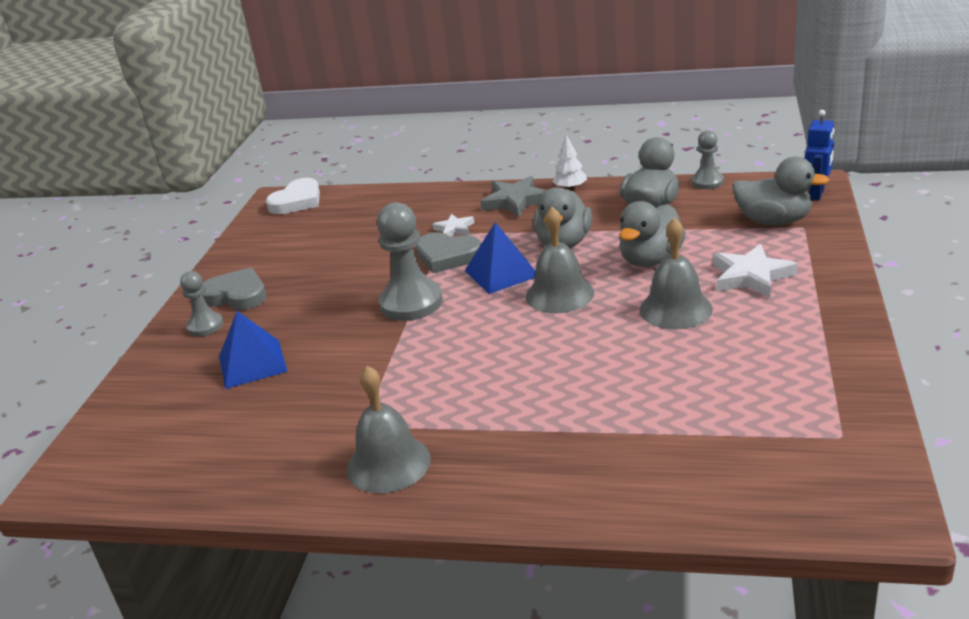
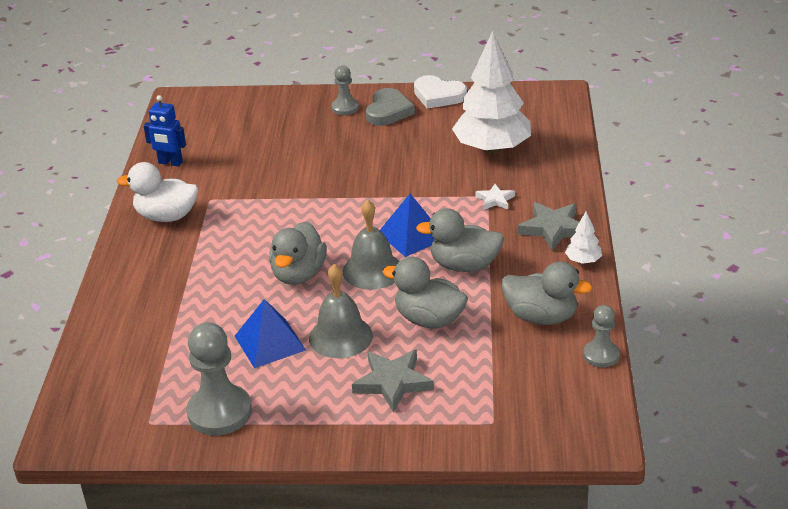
camera: 80 degrees right, 5 degrees up
(252, 363) = (292, 139): blue pyramid -> blue pyramid (270, 342)
(297, 201) = (553, 105): white heart -> white heart (438, 96)
(359, 232) = (492, 149): none -> white tree
(388, 463) = (166, 216): grey bell -> white duck
(411, 303) = (367, 195): grey pawn -> grey pawn (219, 412)
(447, 256) = (444, 203): grey heart -> none
(751, 276) = (393, 382): white star -> grey star
(773, 221) = (505, 401): grey duck -> grey duck (298, 274)
(817, 194) = (571, 437): blue robot -> blue robot (170, 163)

